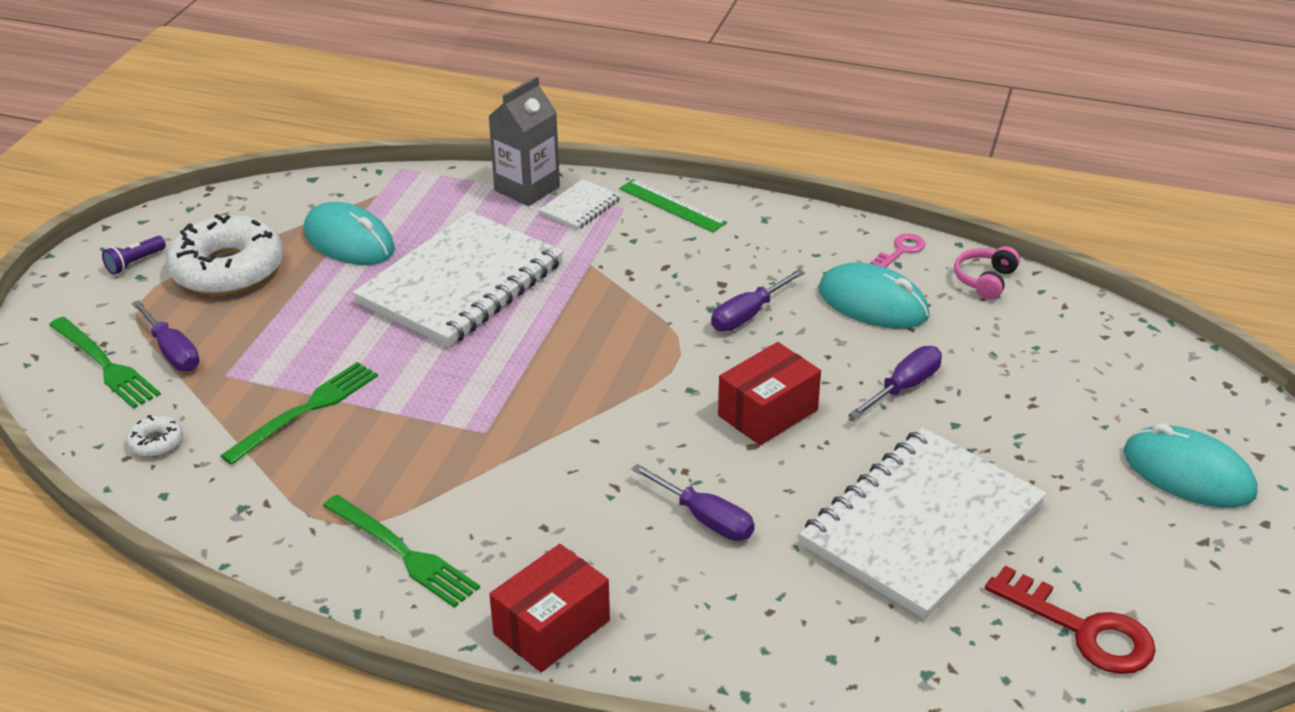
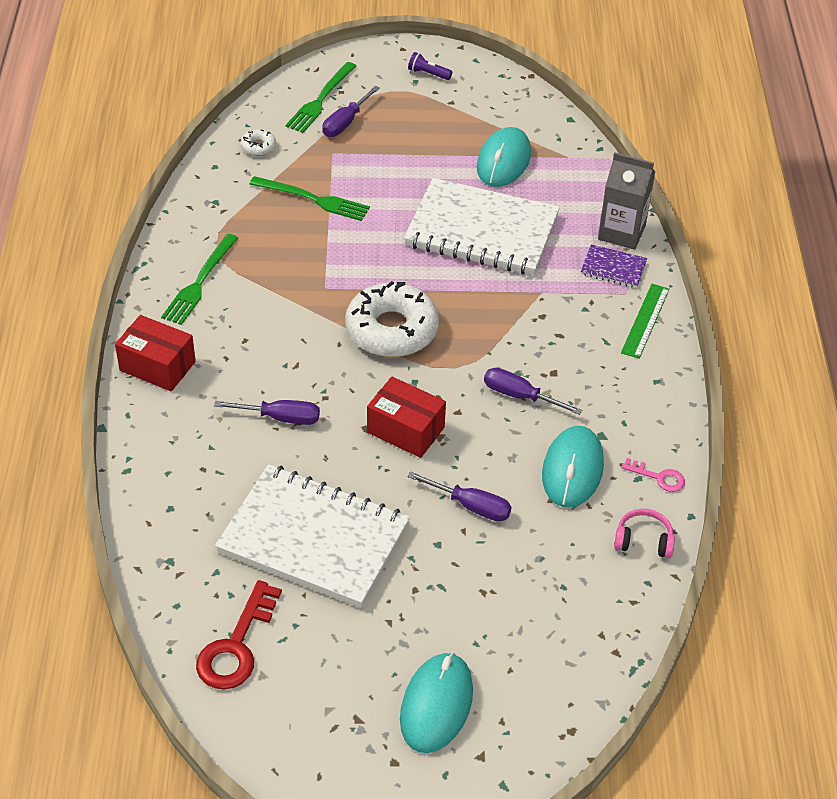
camera: 70 degrees right, 10 degrees up
(228, 269) = (442, 116): white donut -> white donut (391, 330)
(580, 207) = (613, 268): white notebook -> purple notebook
(705, 518) = (280, 418): purple screwdriver -> purple screwdriver turned 105 degrees counterclockwise

